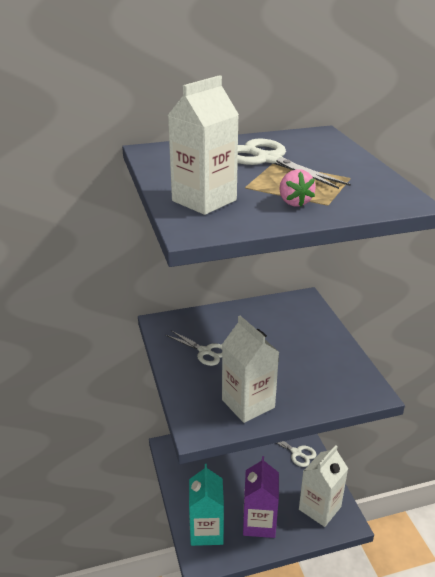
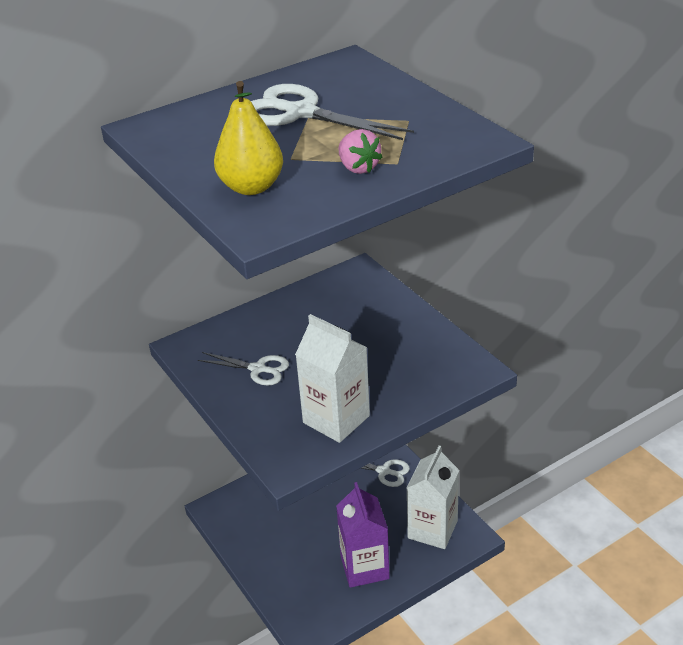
camera: 15 degrees left, 5 degrees up
(204, 200) = (251, 187): white carton -> yellow pear
(206, 531) = (302, 595): turquoise carton -> none

